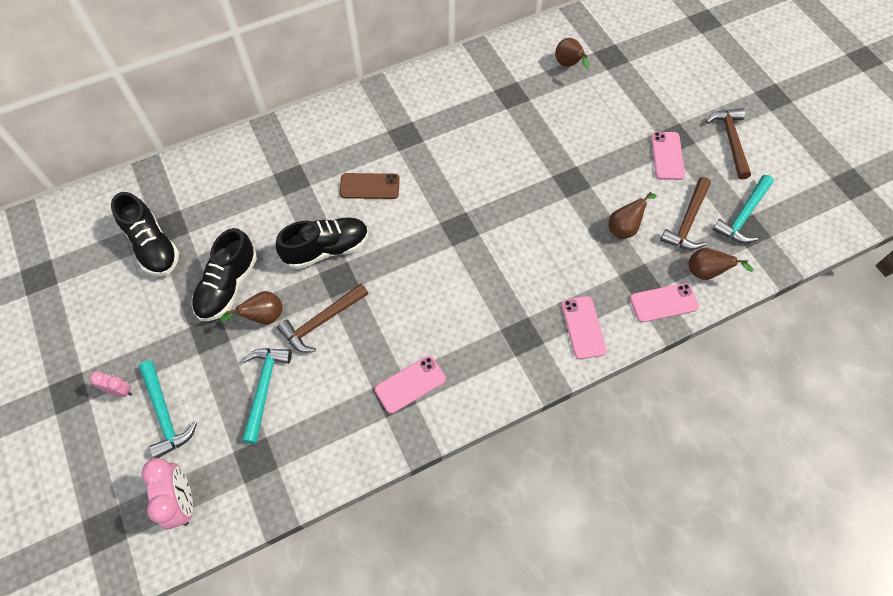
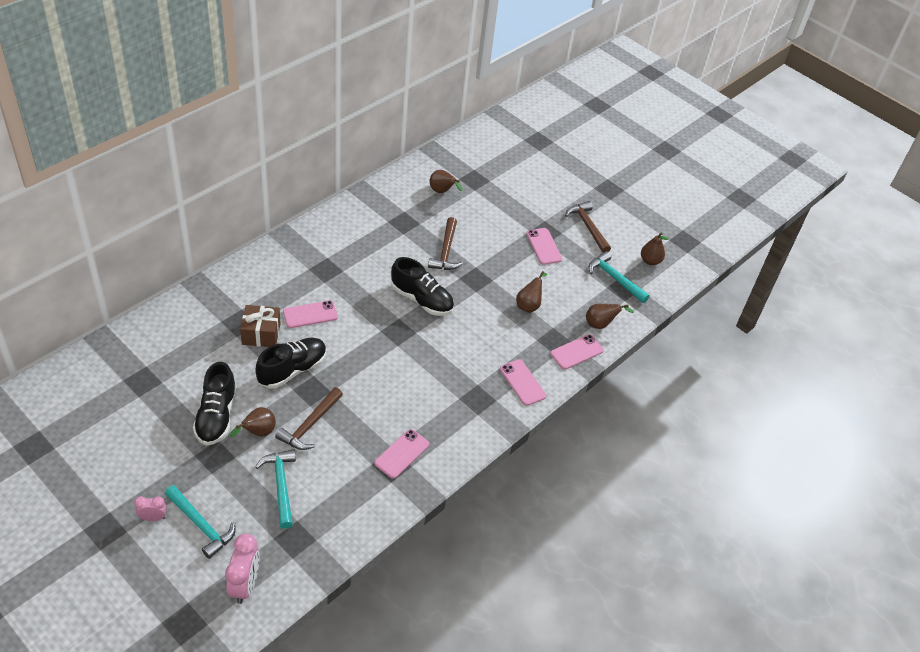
camera: 25 degrees left, 15 degrees down
(153, 246) = (133, 400): black shoe -> black shoe (421, 300)
(182, 501) = (245, 584): pink clock -> pink clock turned 45 degrees clockwise
(309, 198) = (261, 334): none -> brown gift
(369, 186) = (310, 314): brown phone -> pink phone
(687, 221) = (575, 291): brown hammer -> brown hammer (446, 251)
(743, 216) = (614, 279): turquoise hammer -> turquoise hammer turned 120 degrees clockwise
(797, 201) = (650, 261): none -> brown pear

